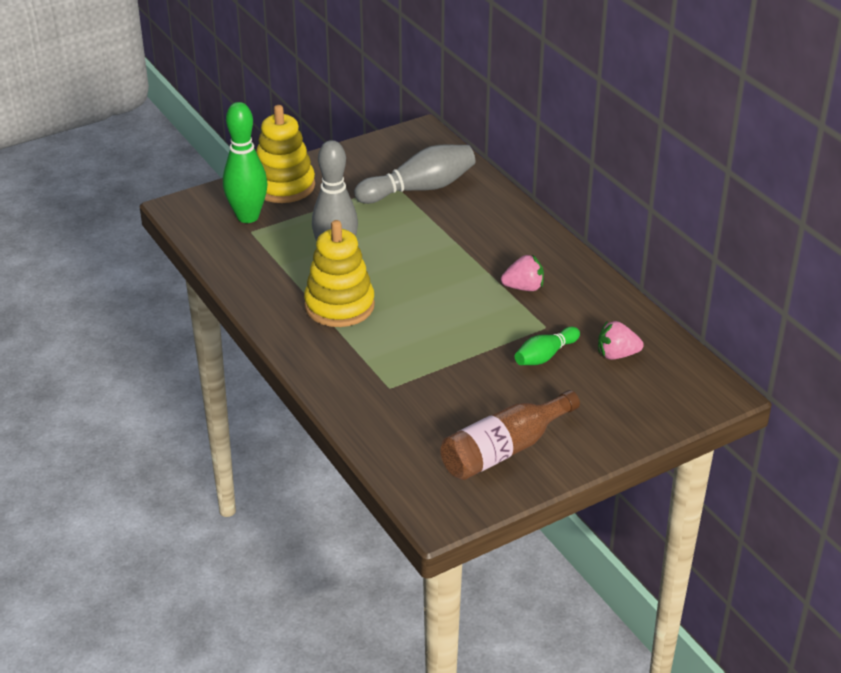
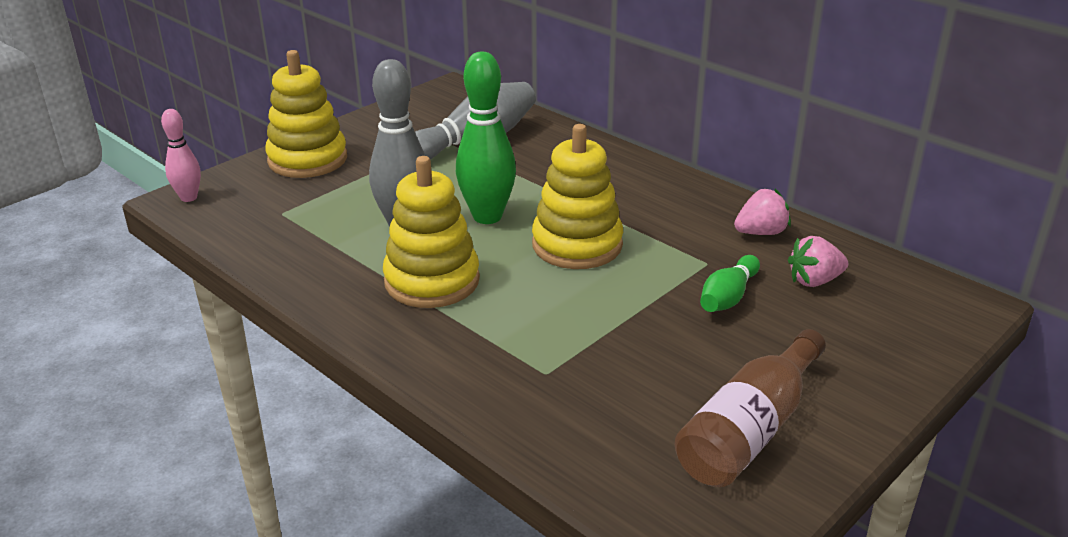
camera: 15 degrees left, 5 degrees down
(187, 207) = (189, 197): none -> pink bowling pin
(248, 217) = (272, 197): green bowling pin -> green bowling pin (487, 216)
(456, 295) = (577, 245): none -> yellow stacking toy
(523, 287) = (654, 224): pink strawberry -> pink strawberry (760, 232)

